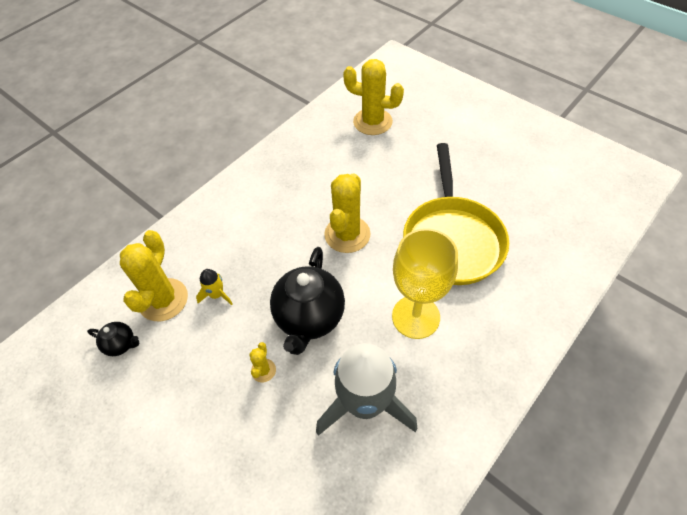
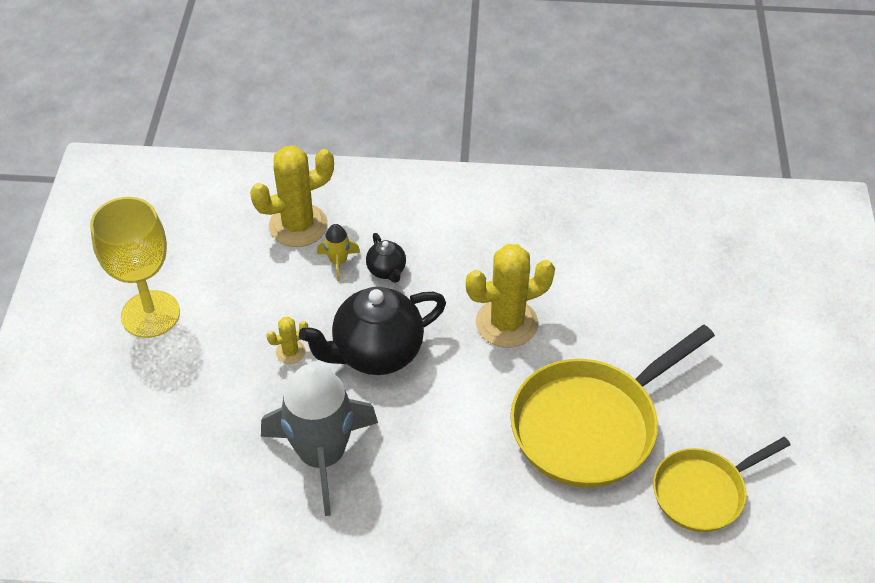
camera: 50 degrees right, 5 degrees down
(121, 344) = (230, 228): black teapot -> black teapot (387, 271)
(372, 122) = (695, 249): yellow cactus -> none
(415, 317) = (456, 445): yellow goblet -> yellow goblet (150, 314)
(533, 217) = (703, 492): none -> yellow pan

